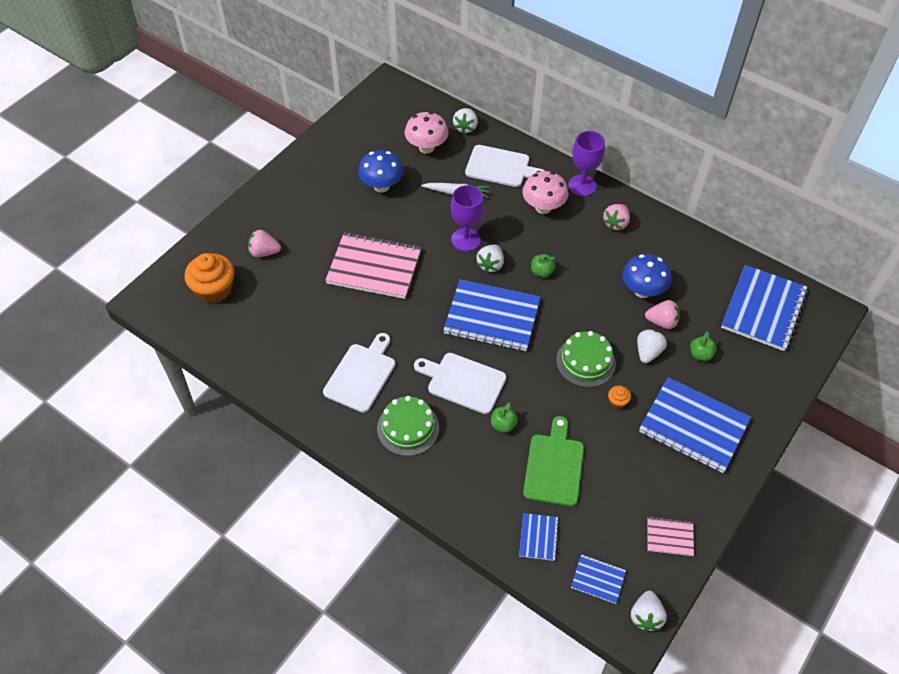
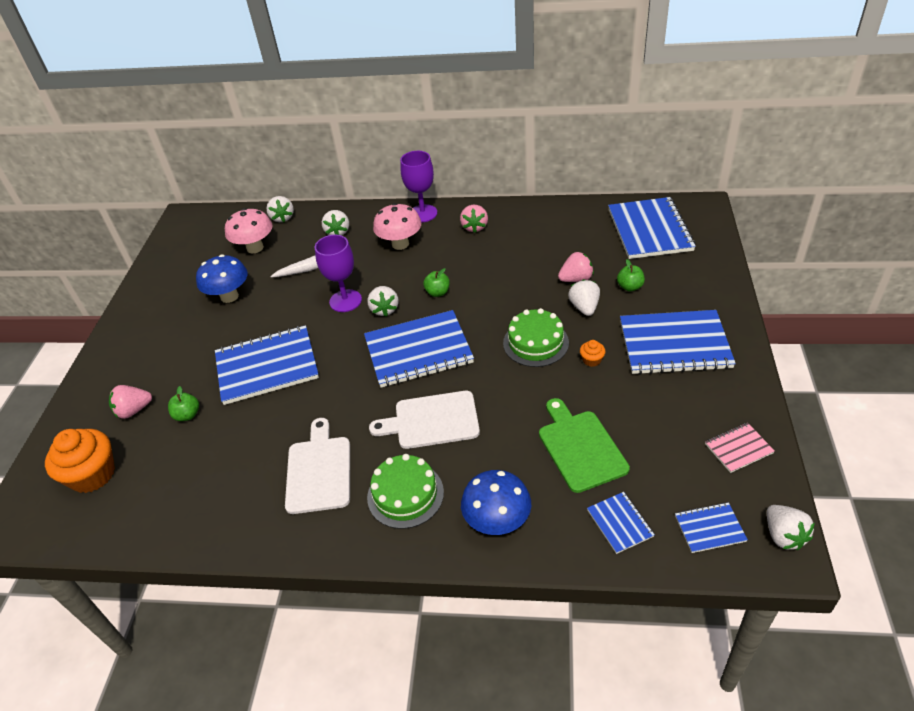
camera: 25 degrees left, 10 degrees down
(374, 267) = (267, 366): pink notebook -> blue notebook
(500, 167) = (338, 232): white cutting board -> white strawberry
(503, 425) = (501, 438): green apple -> green apple (187, 415)
(642, 291) = (539, 264): blue mushroom -> blue mushroom (497, 522)

